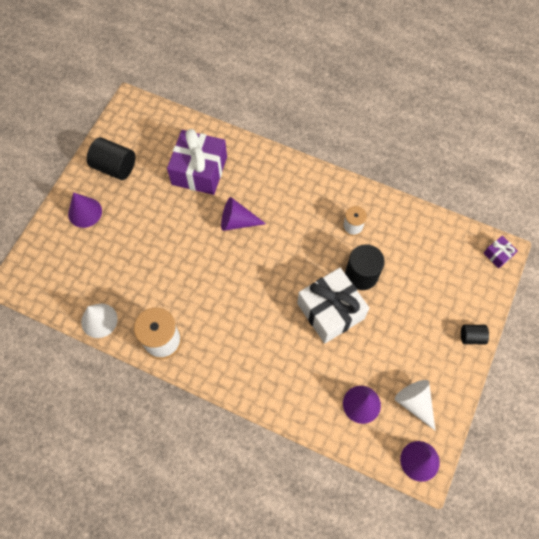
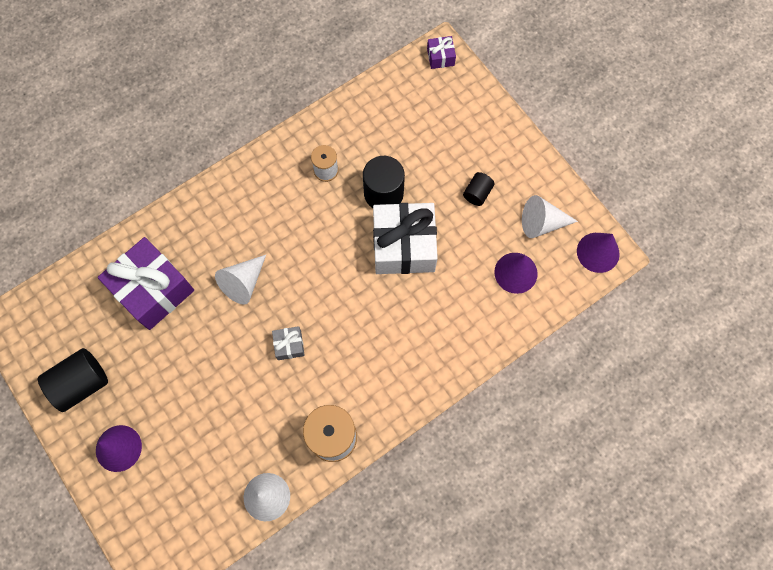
camera: 60 degrees left, 5 degrees up
(211, 275) = (289, 345): none -> grey gift
(237, 221) = (243, 283): purple cone -> white cone
(471, 337) = (507, 132): black cylinder -> black cylinder (477, 193)

